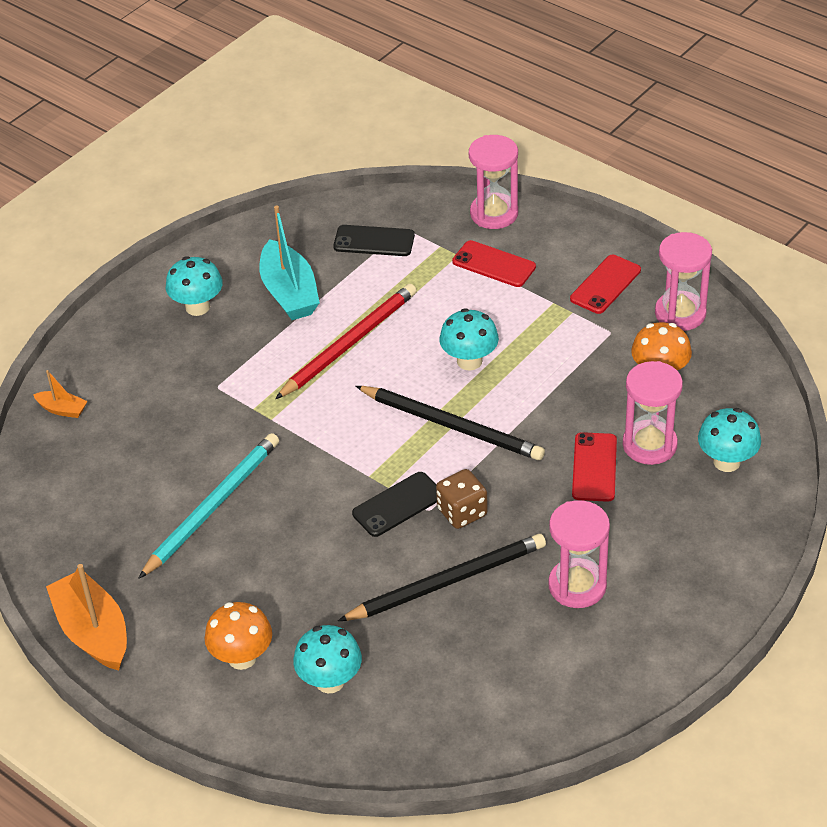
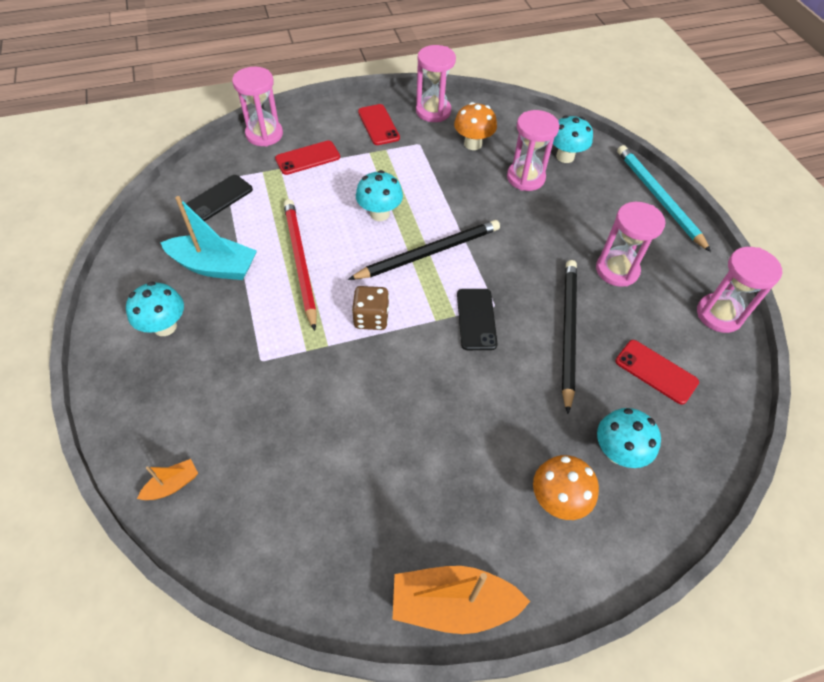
camera: 60 degrees left, 10 degrees up
(212, 507) = (384, 433): turquoise pencil -> turquoise pencil (658, 198)
(462, 512) = (511, 290): brown dice -> brown dice (371, 318)
(593, 700) = (719, 314): none -> pink hourglass
(594, 467) = (523, 209): red phone -> red phone (656, 372)

